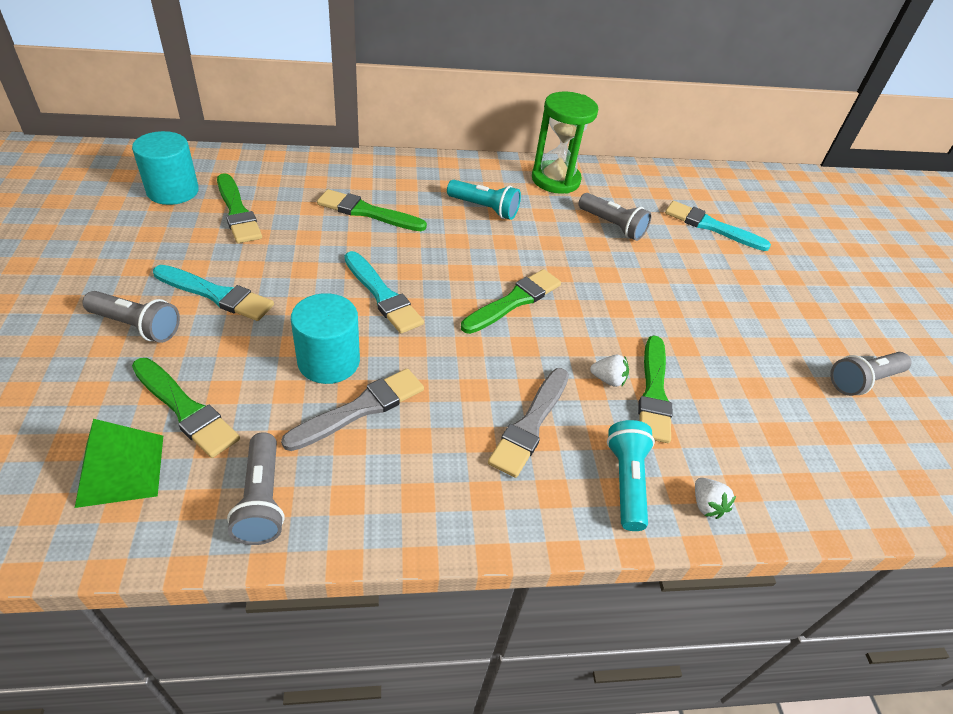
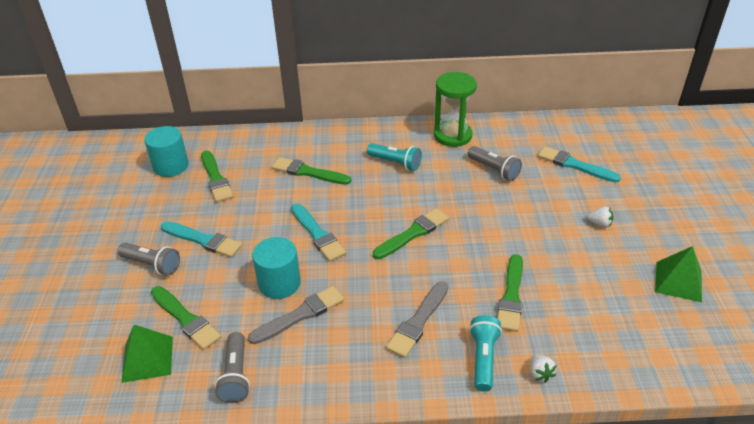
camera: 10 degrees right, 5 degrees down
(608, 379) = (478, 288): white strawberry -> white strawberry (600, 224)
(863, 381) = (678, 281): grey flashlight -> green pyramid

